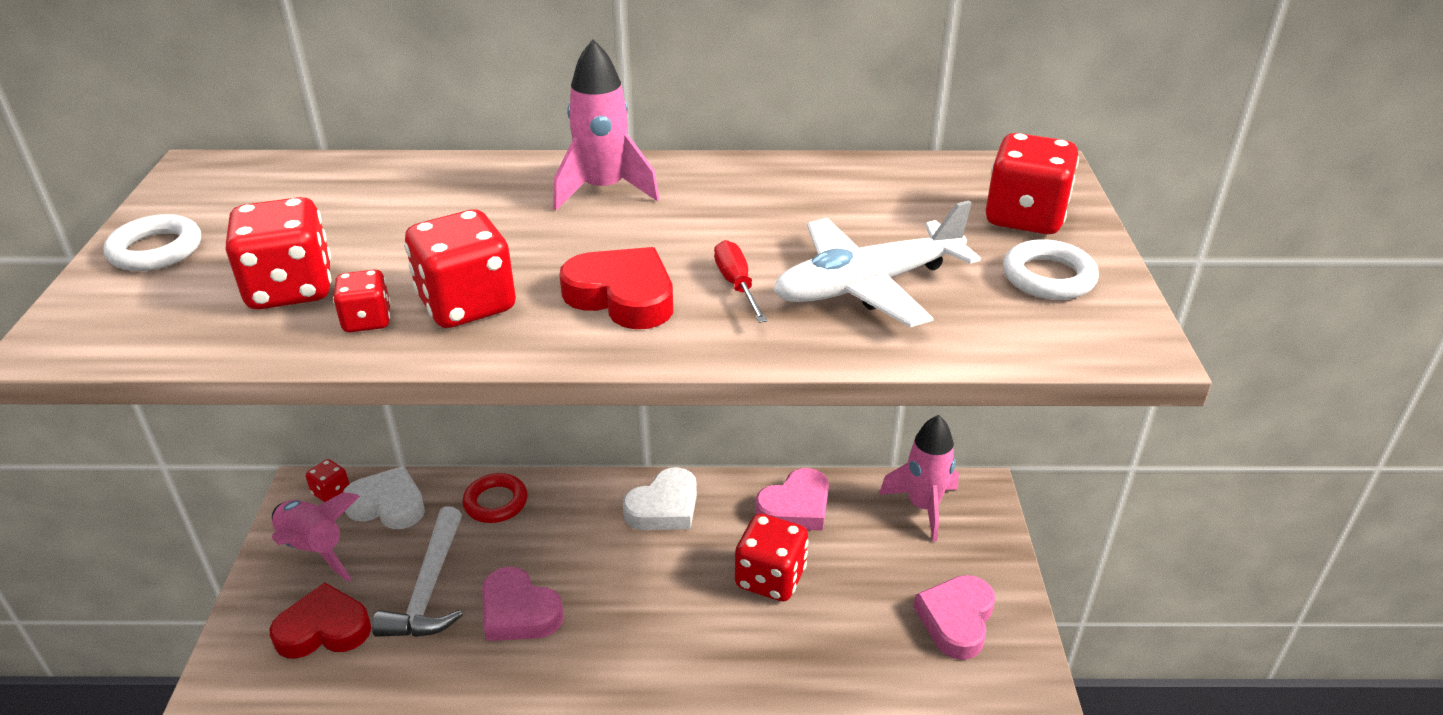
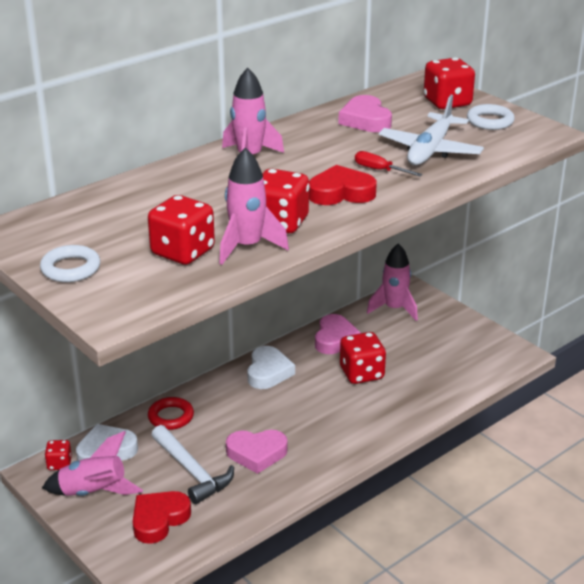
camera: 40 degrees left, 5 degrees down
(367, 320) = (247, 247): red dice -> pink rocket
(956, 620) = (463, 346): pink heart -> pink heart (365, 120)

